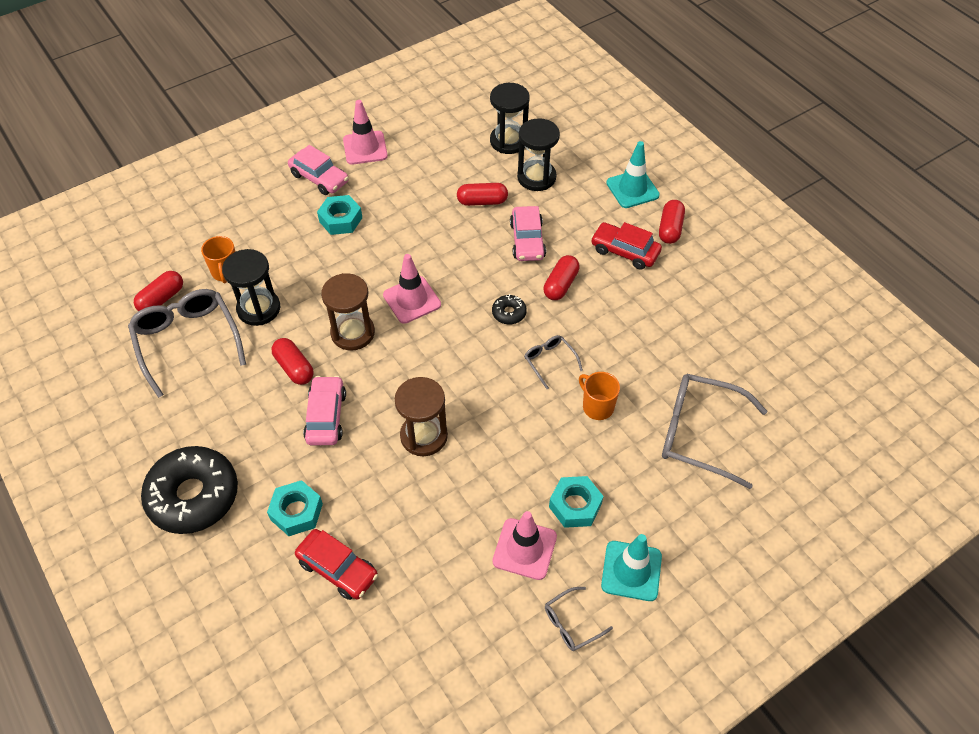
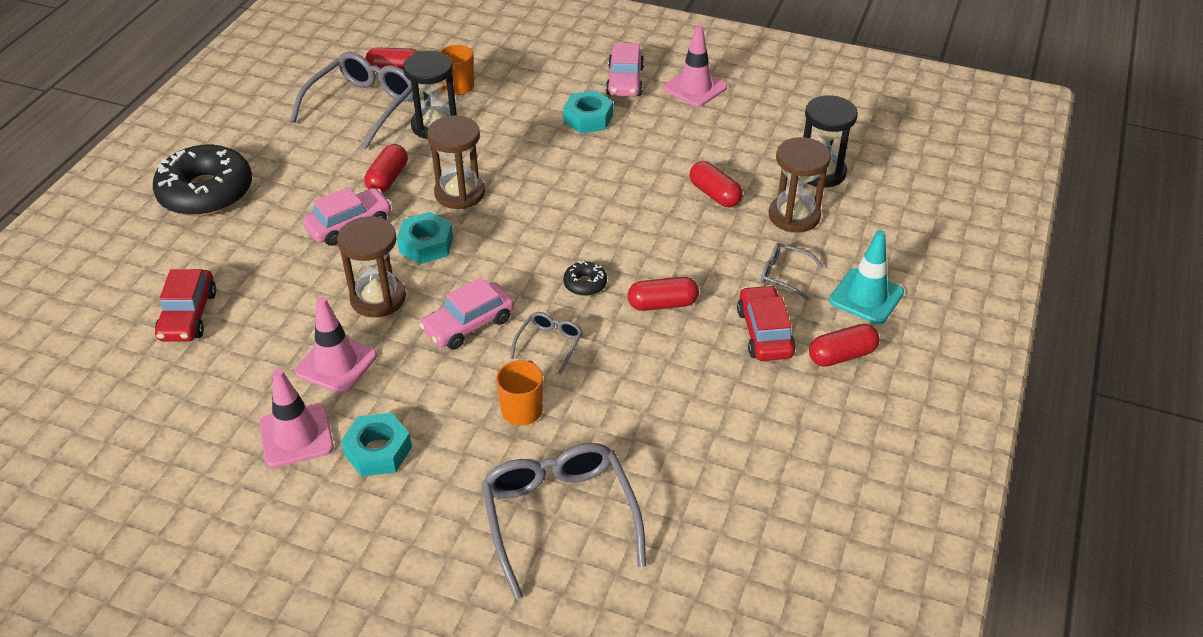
camera: 55 degrees right, 10 degrees down
(296, 512) = (232, 259): turquoise nut -> turquoise nut (426, 245)
(412, 300) = (536, 210): pink traffic cone -> pink traffic cone (336, 364)
(527, 240) = (697, 251): pink car -> pink car (468, 324)
(536, 177) = (794, 216): black hourglass -> brown hourglass
(571, 623) = (230, 515): grey glasses -> grey glasses (784, 275)
(631, 571) = (326, 537): turquoise traffic cone -> none

